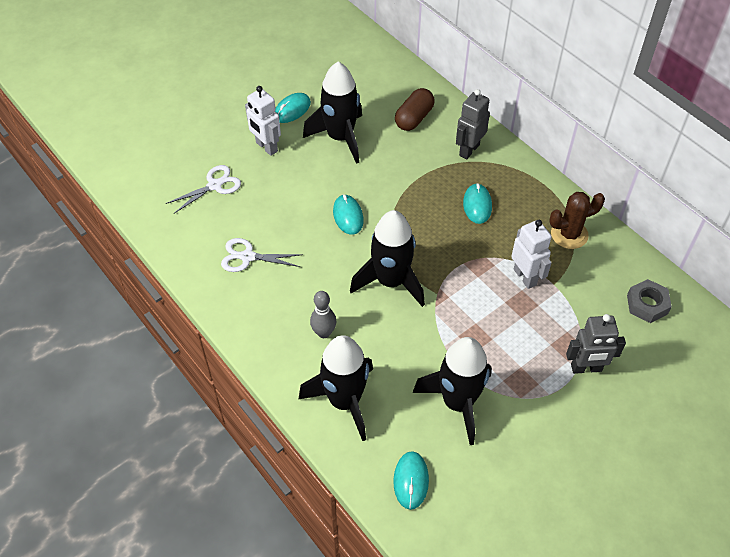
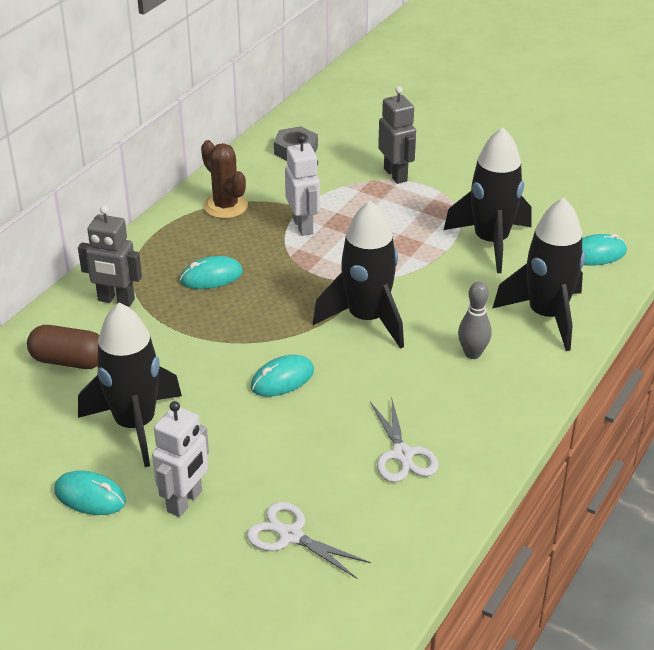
camera: 110 degrees left, 15 degrees down
(525, 277) = (303, 226): white robot -> white robot turned 120 degrees clockwise

